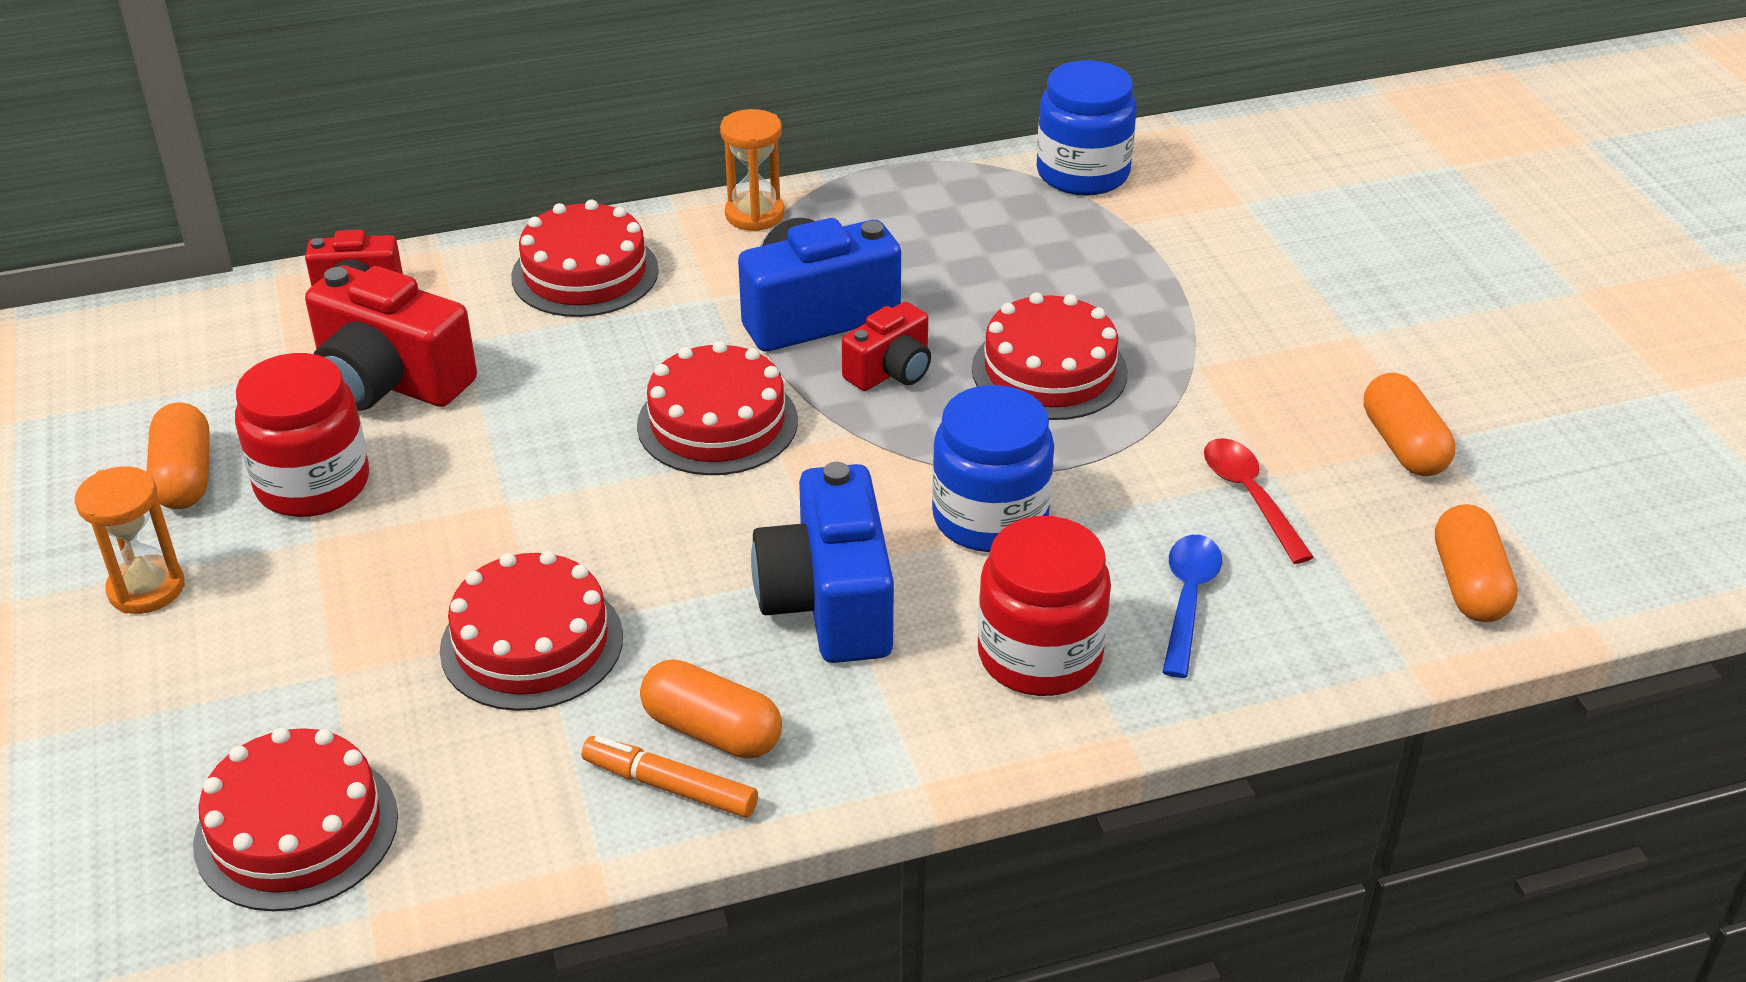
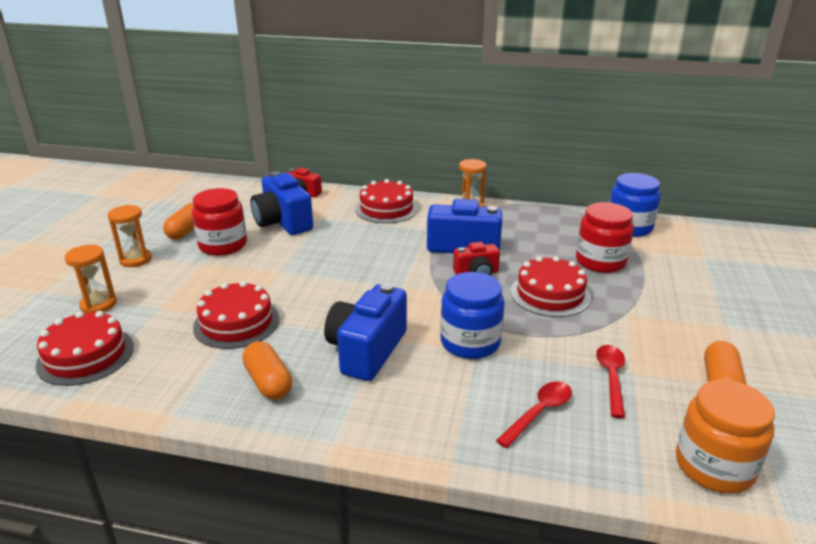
camera: 30 degrees right, 10 degrees down
(188, 719) = (98, 305): none -> orange hourglass
(389, 381) = (283, 222): red camera -> blue camera
(671, 787) = (229, 398): orange marker -> none
(717, 423) = (386, 270): red cake -> none
(1039, 655) = (441, 408): red jar -> red jar (600, 261)
(1188, 600) = (539, 412): blue spoon -> red spoon
(1468, 584) = (714, 466): orange capsule -> orange jar

